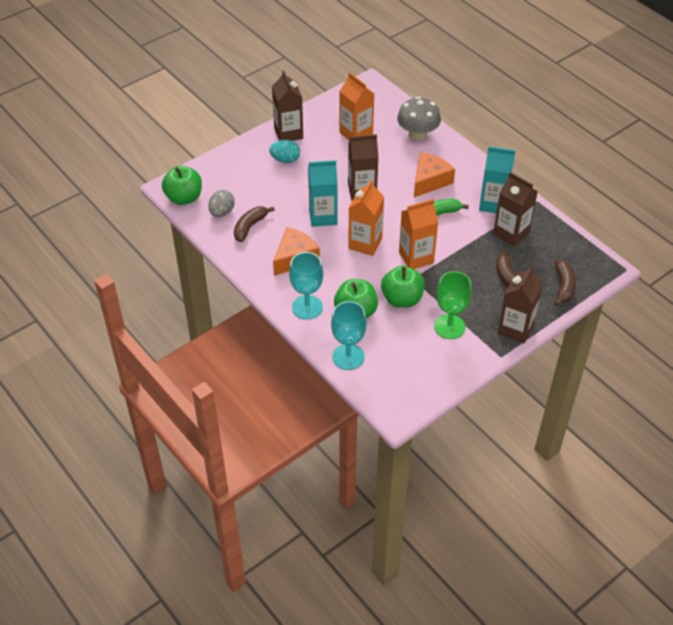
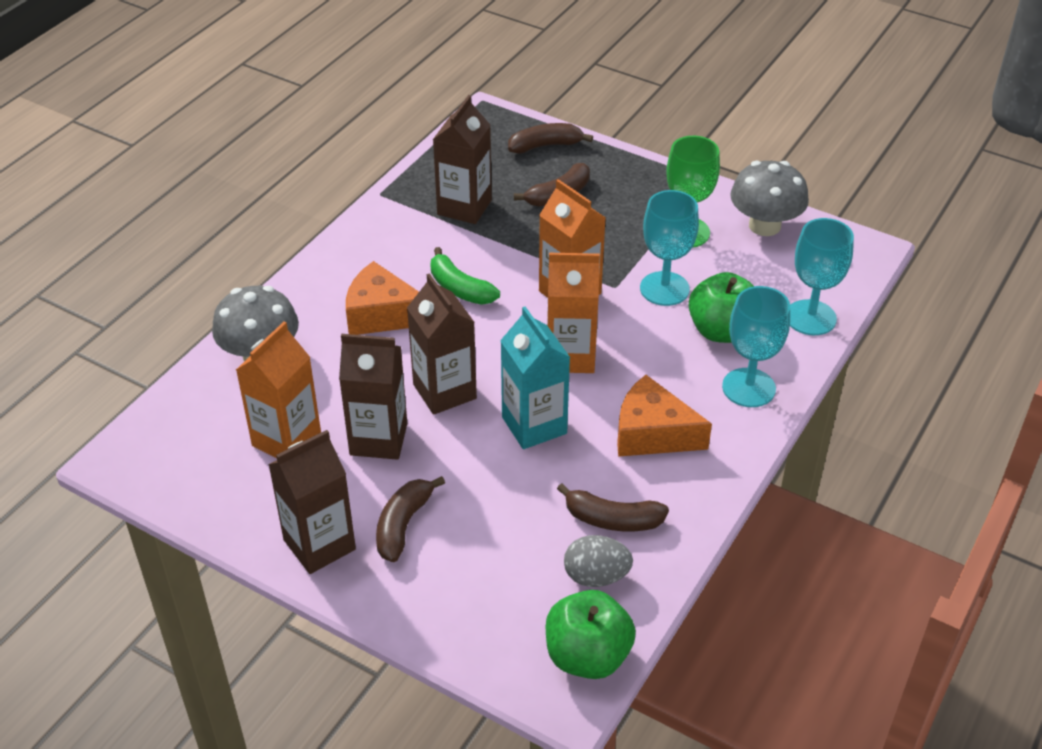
camera: 110 degrees left, 5 degrees down
(285, 160) = (403, 525): turquoise egg -> brown banana
(402, 299) = (664, 289): green apple -> turquoise goblet
(441, 368) = (764, 225): none -> grey mushroom
(493, 204) = (407, 235): turquoise carton -> none
(515, 329) = (649, 174): brown carton -> brown carton (378, 439)

